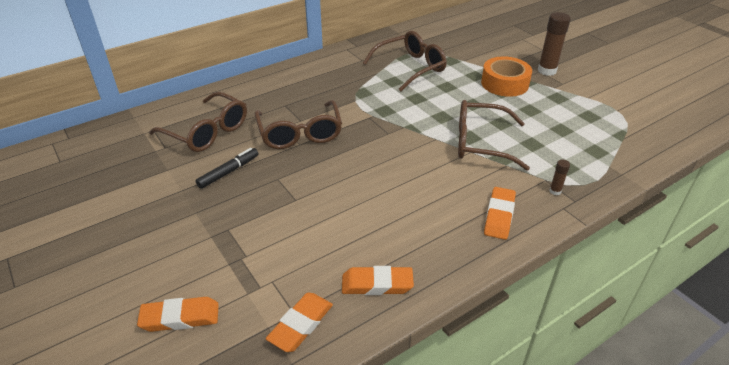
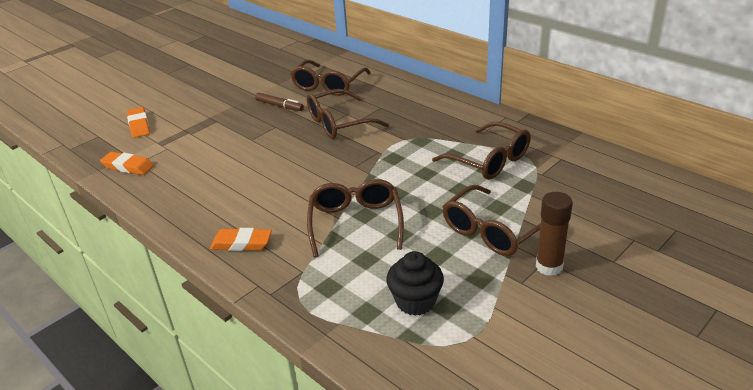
camera: 80 degrees right, 5 degrees down
(229, 172) = (279, 106): black marker -> brown marker
(377, 284) = (161, 190): orange eraser -> none
(504, 83) = (491, 231): orange tape -> brown glasses
(555, 191) = (284, 279): brown glue stick -> none
(583, 127) = (415, 301): none -> black cupcake

